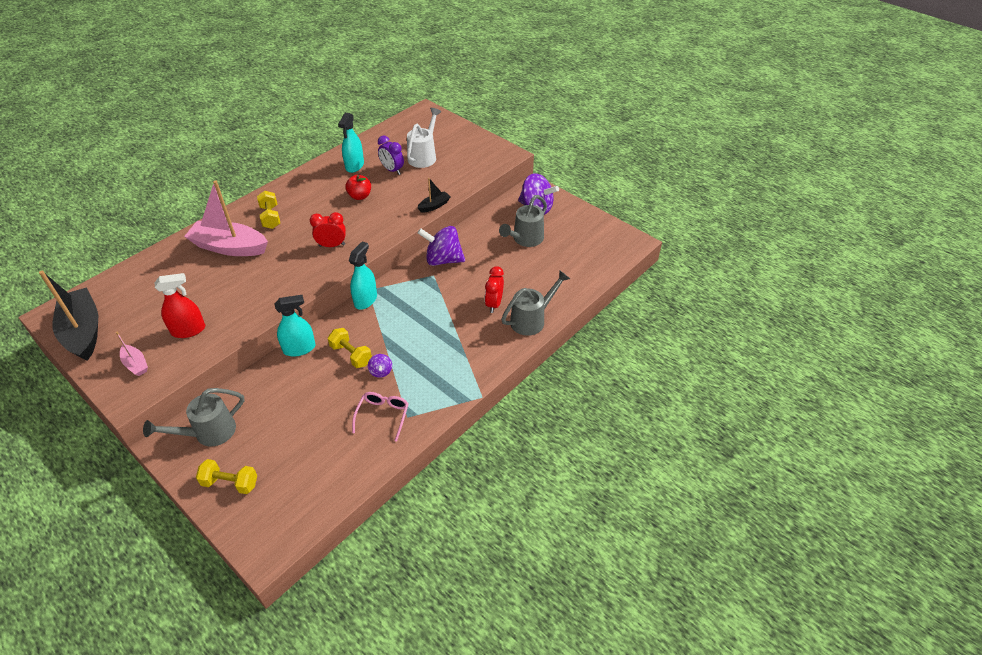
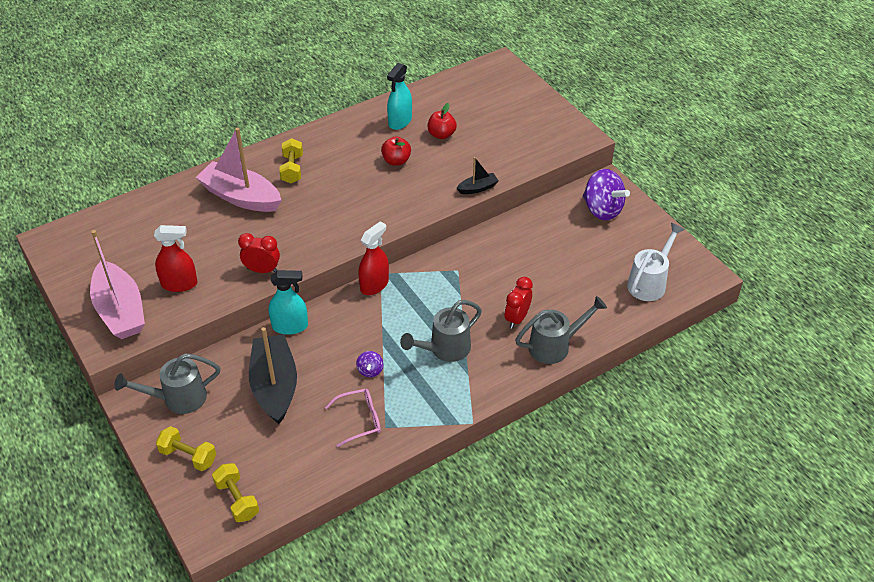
camera: 15 degrees right, 0 degrees up
(83, 331) = (76, 264): black boat -> black boat (275, 386)
(136, 364) = (120, 310): pink boat -> pink boat, size x2.15
(332, 245) = (350, 215): red clock -> red clock (262, 270)
(351, 355) = (343, 345): yellow dumbbell -> yellow dumbbell (237, 499)
(365, 300) = (374, 285): turquoise spray bottle -> red spray bottle
(383, 415) = (360, 420): pink glasses -> pink glasses turned 45 degrees clockwise
(392, 170) = (441, 134): purple clock -> red apple
(424, 156) = (483, 123): white watering can -> white watering can (649, 282)
(443, 260) = (473, 254): purple spinning top -> none
(525, 239) = (576, 247): grey watering can -> grey watering can (445, 349)

